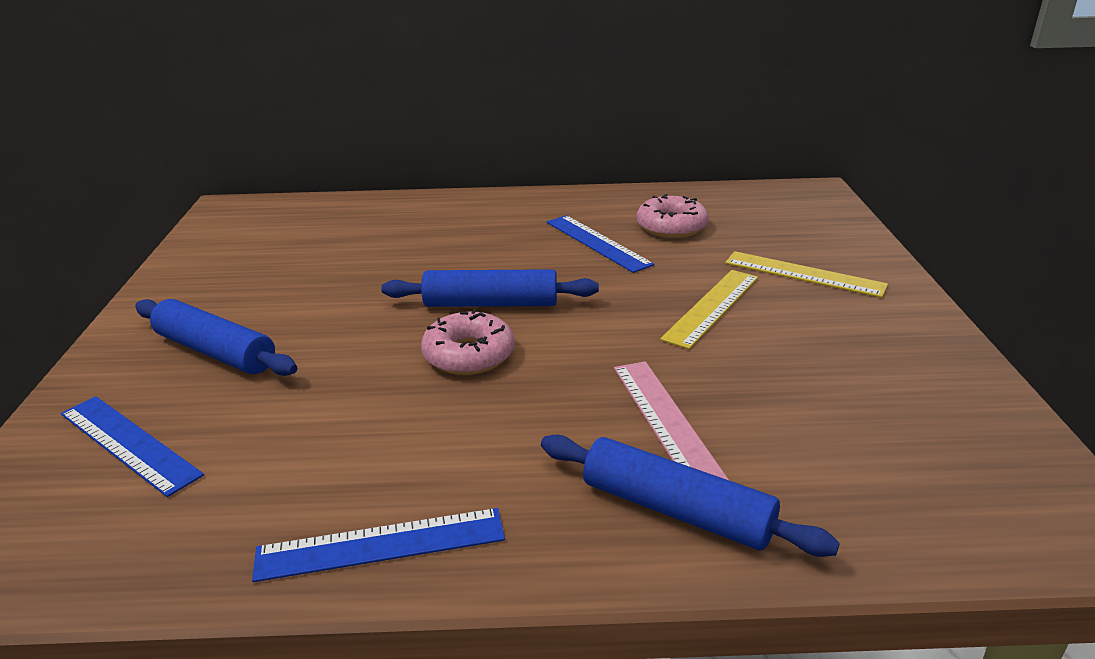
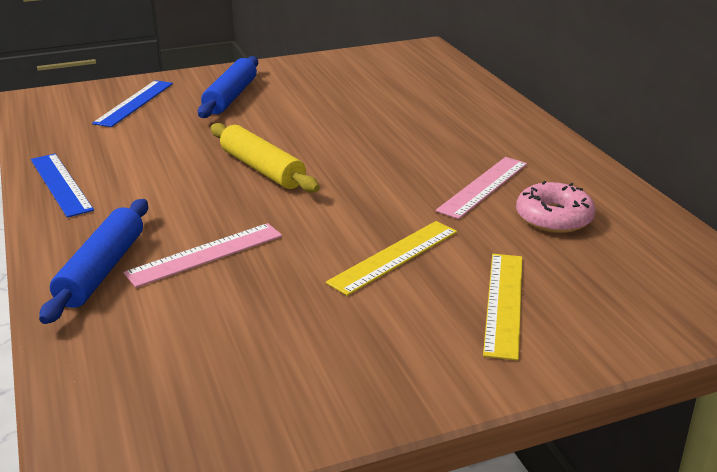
camera: 70 degrees right, 0 degrees up
(468, 355) = (262, 169): pink donut -> yellow rolling pin
(491, 304) = (340, 162): blue rolling pin -> none
(597, 243) = (483, 187): blue ruler -> pink ruler
(712, 307) = (394, 257): yellow ruler -> yellow ruler turned 60 degrees counterclockwise

